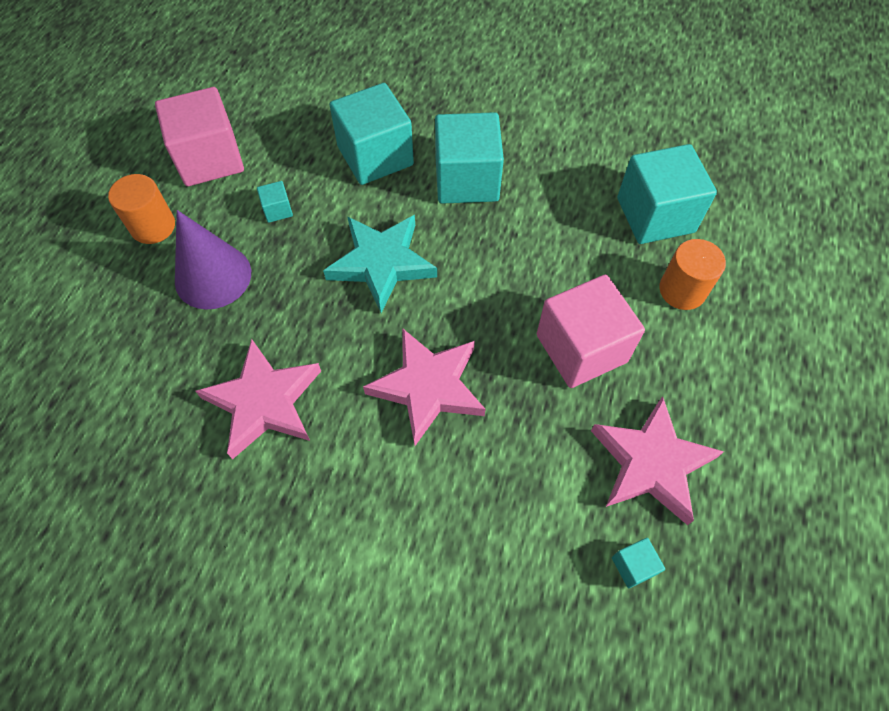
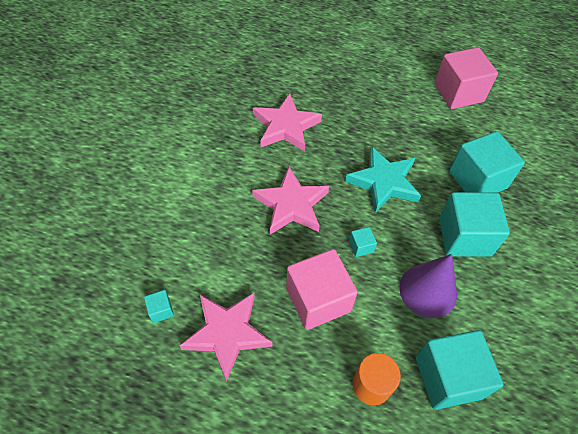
camera: 90 degrees right, 5 degrees down
(153, 226) = (402, 72): orange cylinder -> none
(213, 276) = (368, 100): purple cone -> purple cone (428, 290)
(277, 210) = (421, 127): turquoise cube -> turquoise cube (361, 246)

